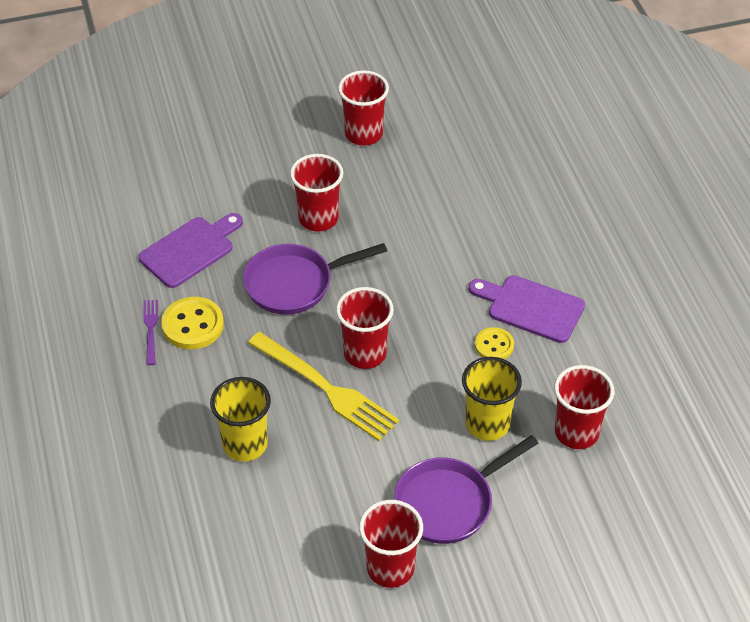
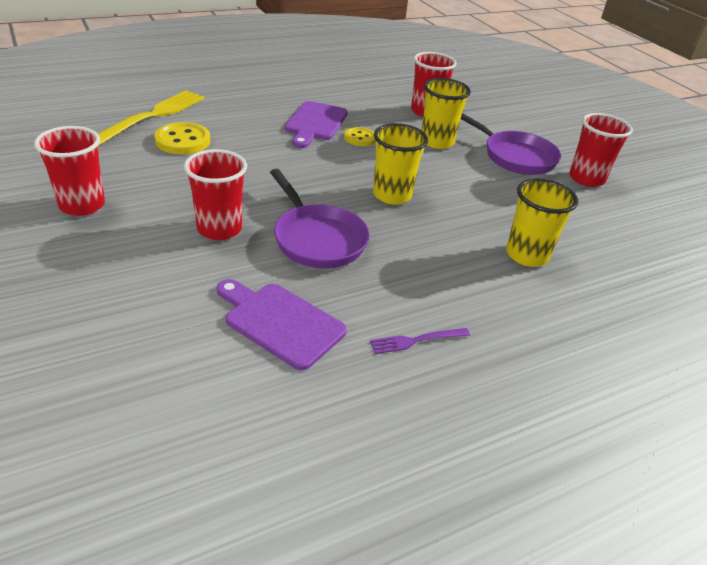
camera: 105 degrees left, 10 degrees down
(193, 325) = (397, 306): yellow button -> yellow button (183, 141)
(327, 389) = (440, 213): yellow fork -> yellow fork (153, 116)
(365, 354) = (392, 195): red cup -> yellow cup

